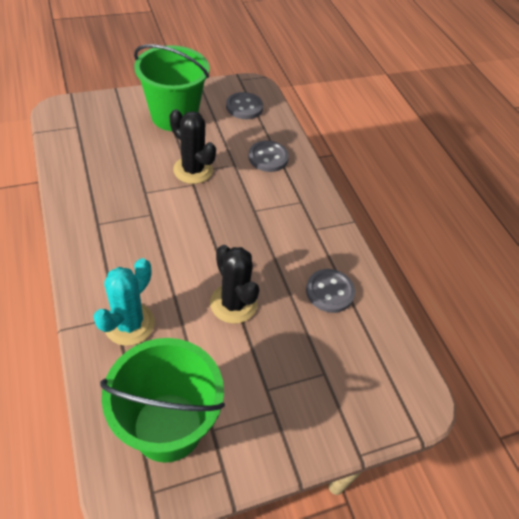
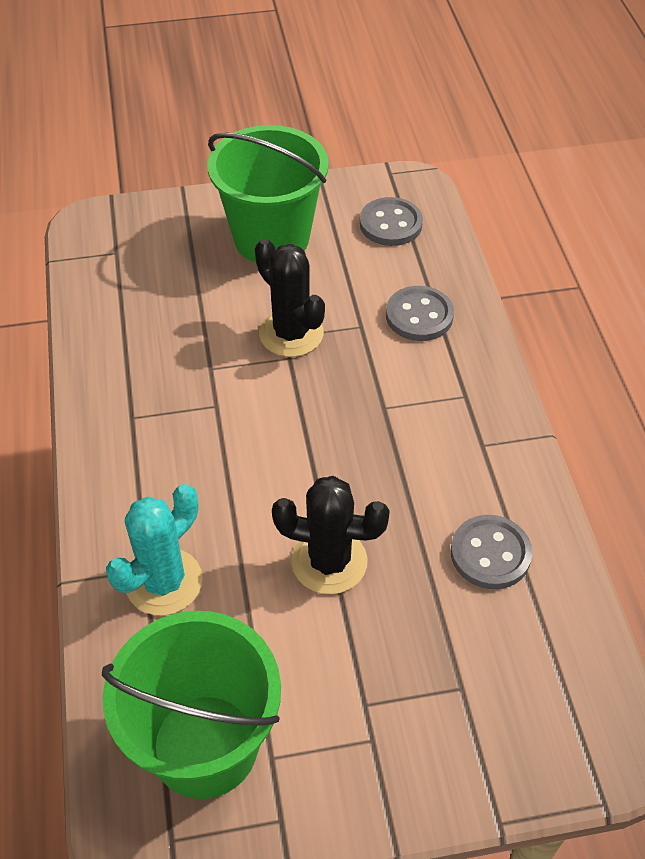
camera: 15 degrees right, 0 degrees up
(233, 303) = (329, 561): black cactus -> black cactus turned 60 degrees counterclockwise

